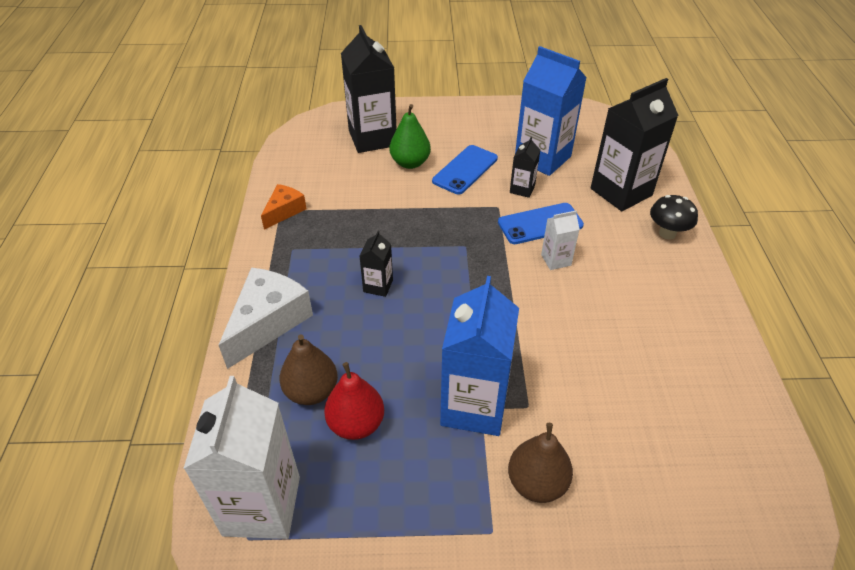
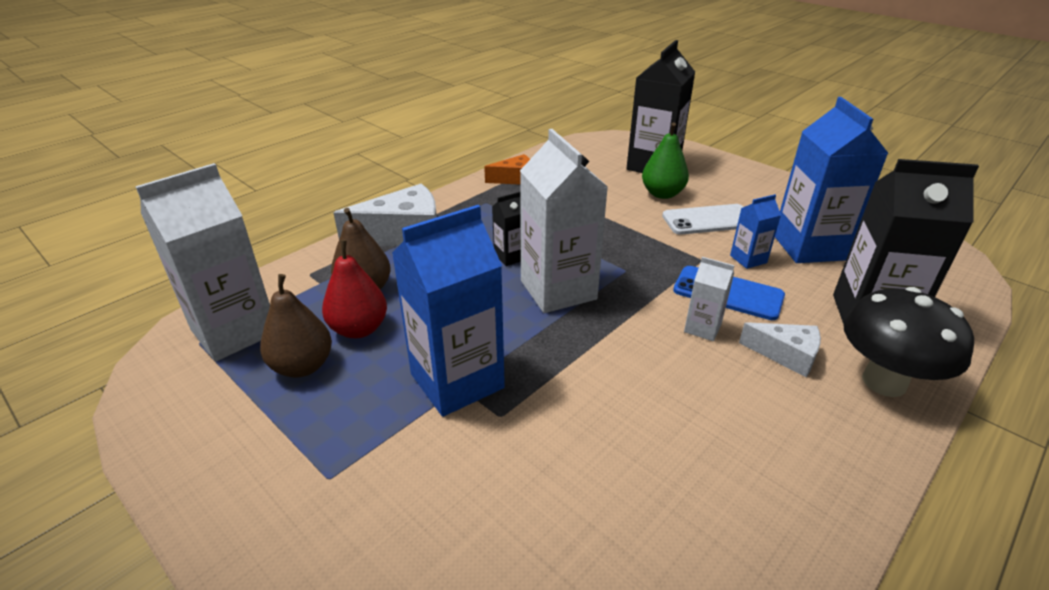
camera: 45 degrees right, 10 degrees down
(445, 291) = (558, 290): none -> white carton
(465, 170) = (708, 220): blue phone -> white phone
(522, 189) = (748, 259): black carton -> blue carton
(537, 483) = (417, 476): brown pear -> brown pear (302, 366)
(612, 248) = (786, 355): none -> white cheese
(667, 233) = (884, 382): black mushroom -> black mushroom, size x1.61

